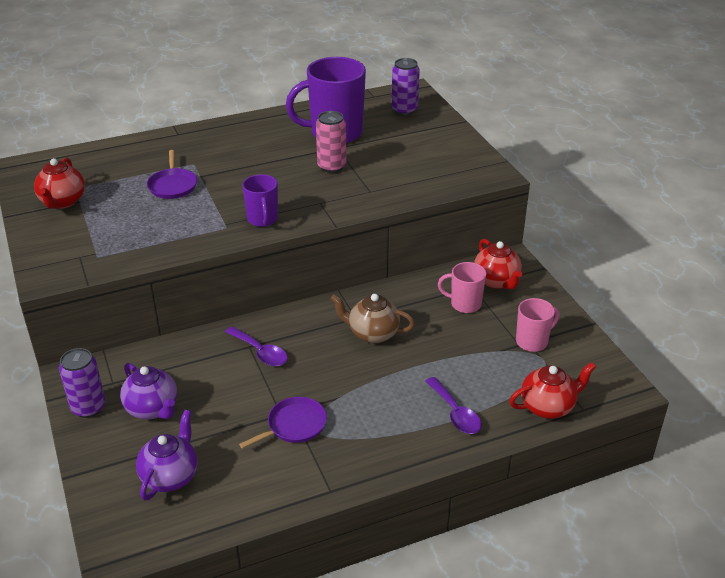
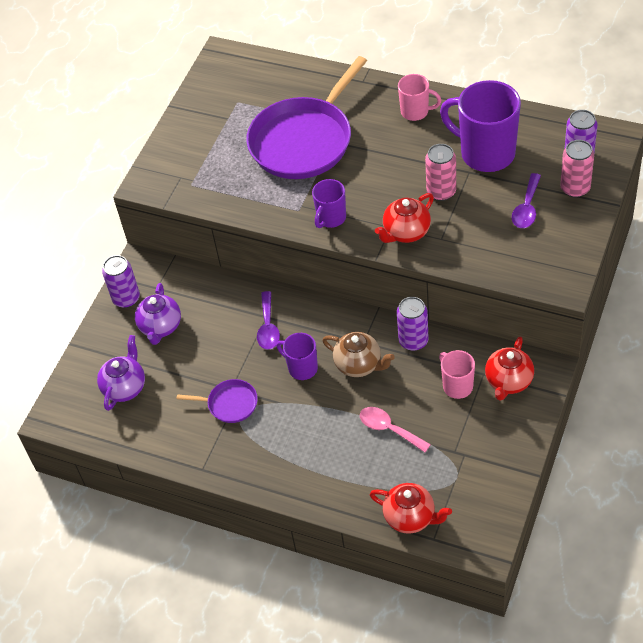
camera: 50 degrees right, 15 degrees up
(62, 202) = (216, 113): red teapot -> red teapot (406, 232)
(170, 476) = (125, 387): purple teapot -> purple teapot turned 45 degrees counterclockwise
(173, 185) = (304, 140): purple pan -> purple pan, size x2.22
(327, 363) = (302, 368): none -> purple mug
(372, 333) = (359, 365): brown teapot -> brown teapot turned 150 degrees clockwise
(394, 295) = (413, 341): none -> purple can
(425, 125) = (575, 188): none -> pink can
(452, 360) = (389, 429): none -> pink spoon
(455, 413) = (341, 473): purple spoon -> purple spoon (526, 208)
(532, 341) = (467, 456): pink mug -> pink mug (415, 112)

